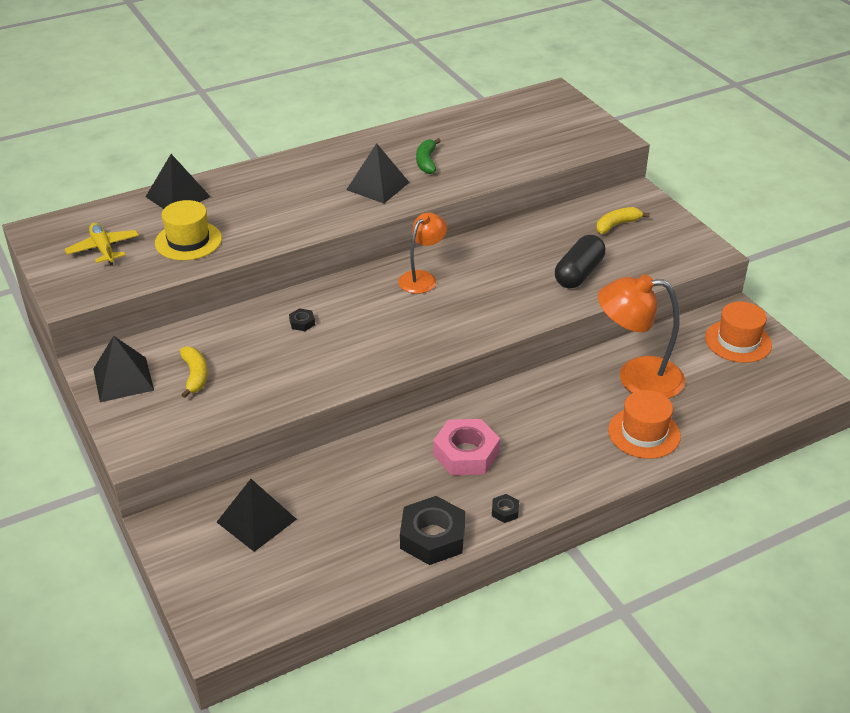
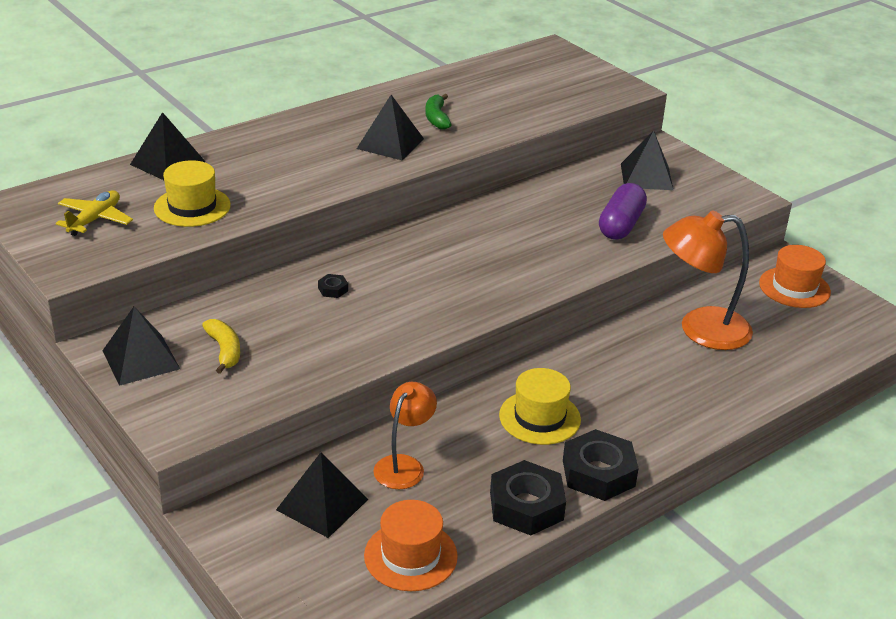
camera: 10 degrees left, 5 degrees down
(103, 249) = (95, 219): yellow plane -> yellow plane turned 60 degrees clockwise
(422, 278) = (454, 238): orange lamp -> orange lamp (404, 465)
(466, 454) = (539, 417): pink nut -> yellow hat
(505, 511) = (598, 473): black nut -> black nut, size x2.29
(579, 273) = (621, 225): black capsule -> purple capsule
(617, 225) = (646, 176): yellow banana -> black pyramid
(644, 433) = (724, 383): orange hat -> orange hat (410, 556)

